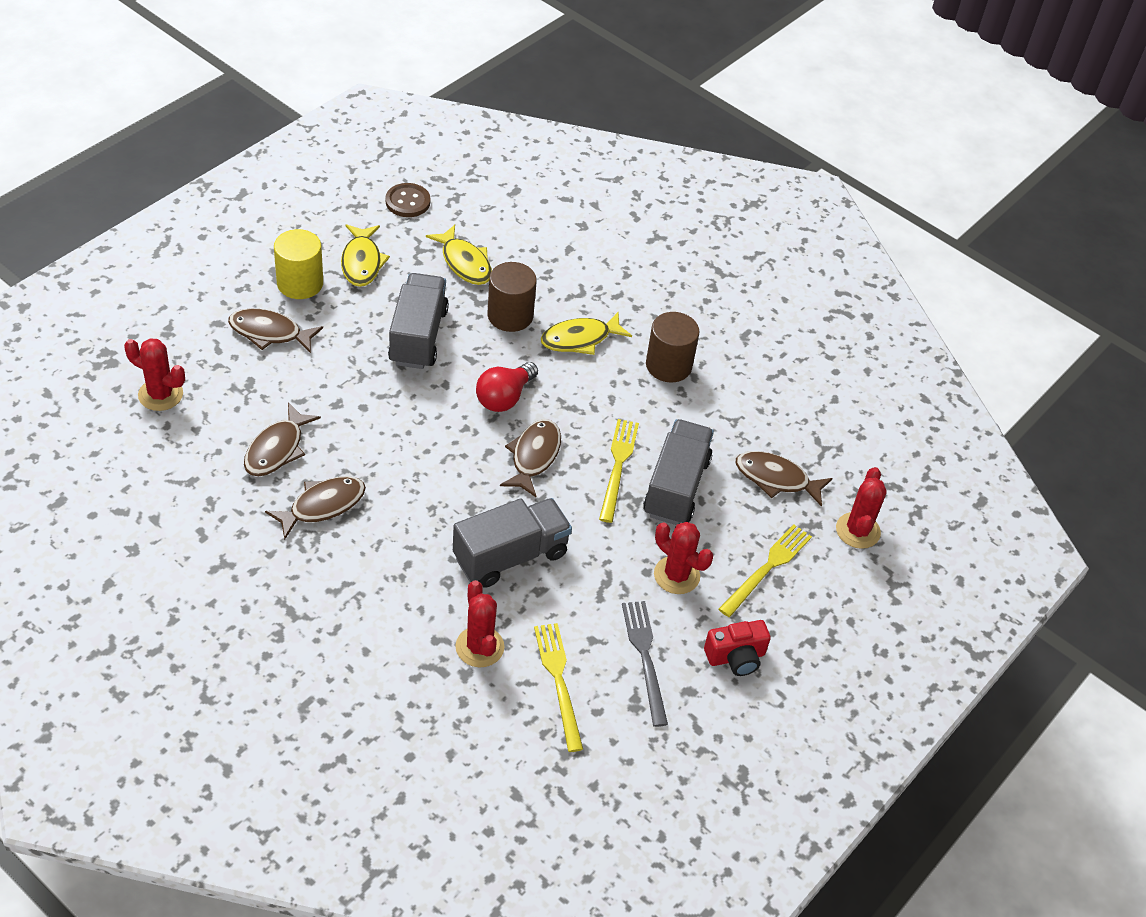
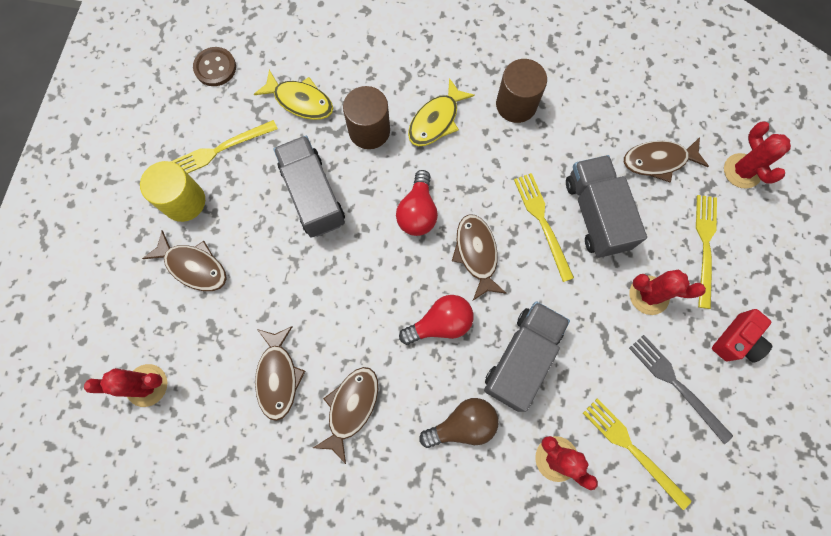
camera: 25 degrees left, 25 degrees up
(269, 333) = (193, 266): brown fish -> brown fish turned 135 degrees counterclockwise
(362, 262) = (219, 150): yellow fish -> yellow fork
(413, 574) = (463, 424): none -> brown light bulb
(456, 489) = (440, 323): none -> red light bulb

